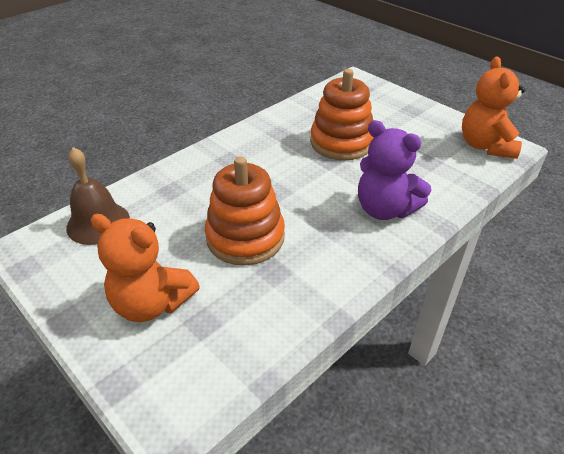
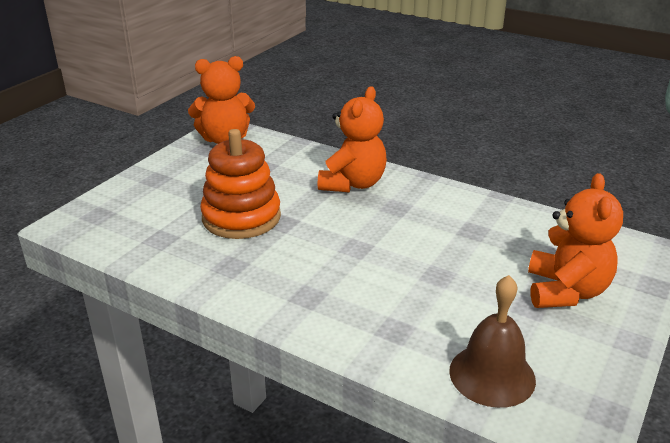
camera: 105 degrees left, 10 degrees down
(245, 237) = (441, 254): orange stacking toy -> none
(384, 209) = (353, 184): purple teddy bear -> orange teddy bear

